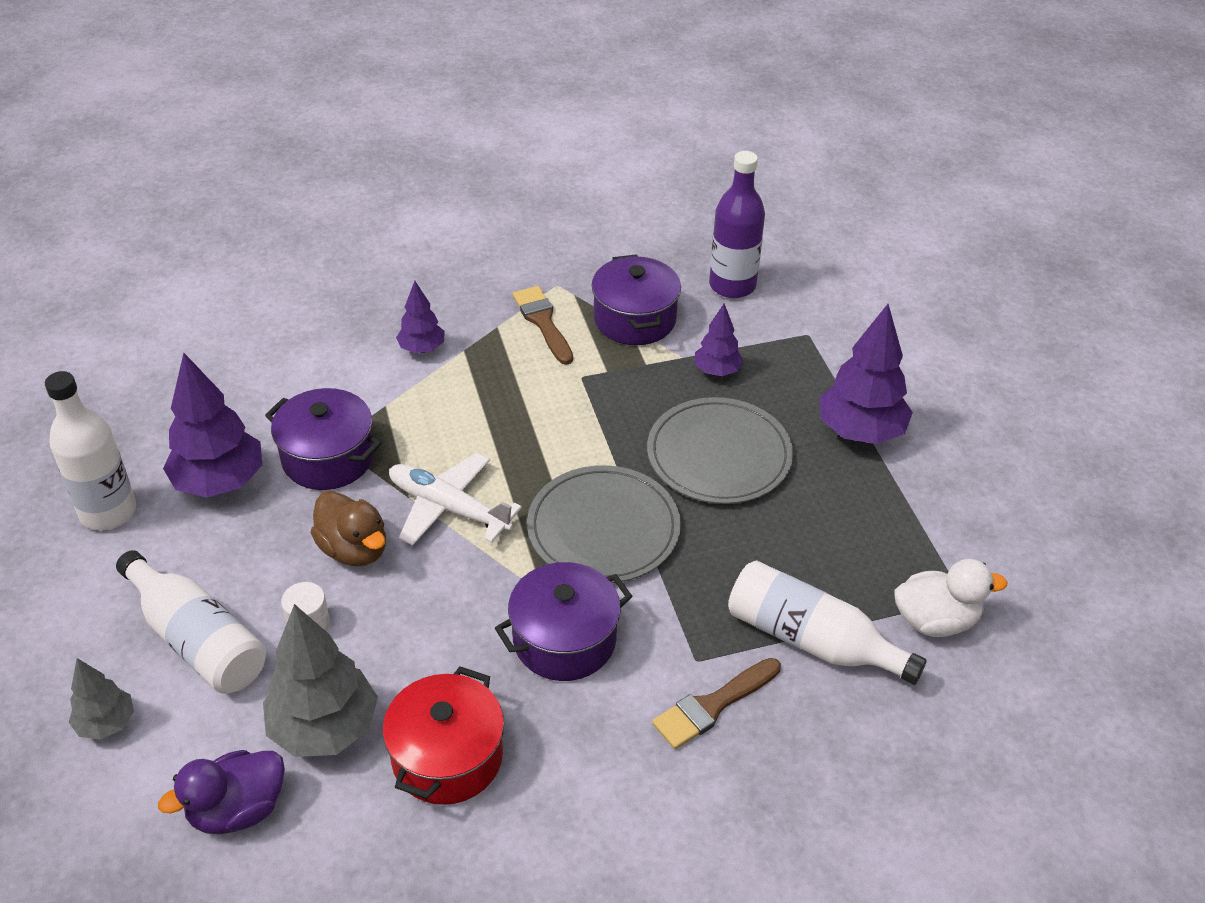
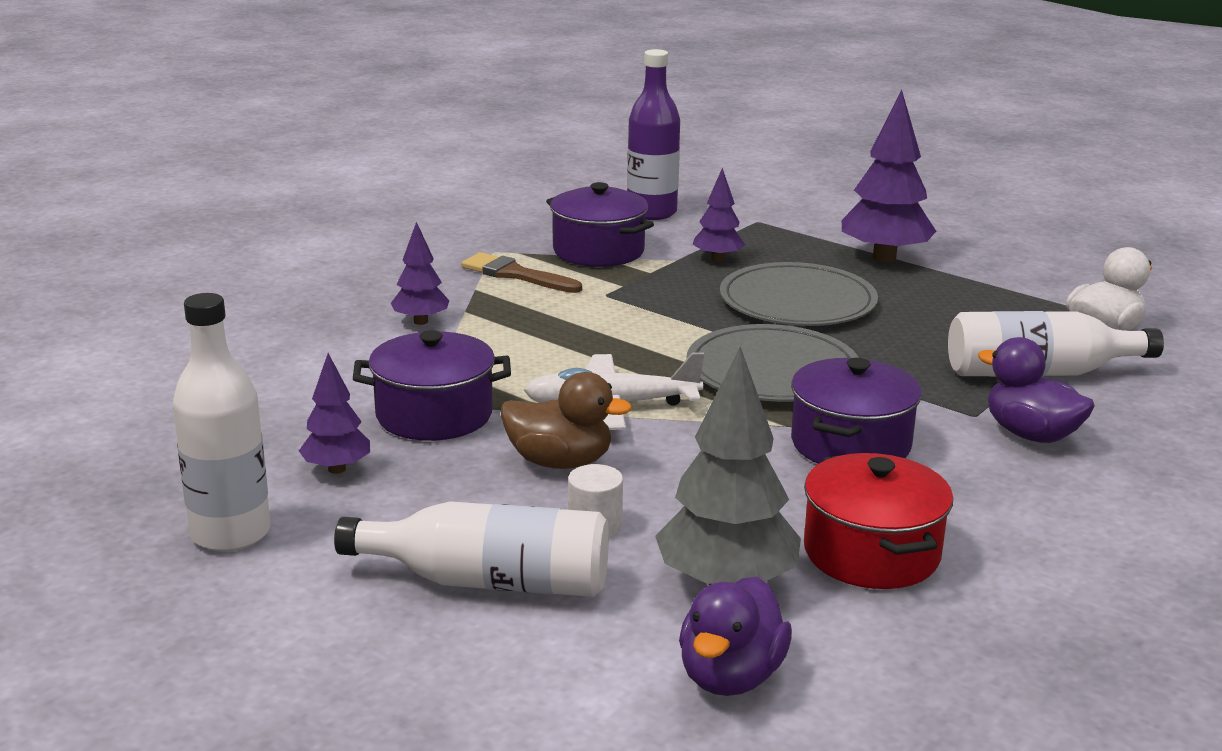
camera: 35 degrees left, 20 degrees down
(106, 723) = (481, 682): grey tree -> none
(220, 482) = (337, 469): purple tree -> purple tree, size x0.56
(712, 706) = (1031, 434): brown brush -> purple duck

